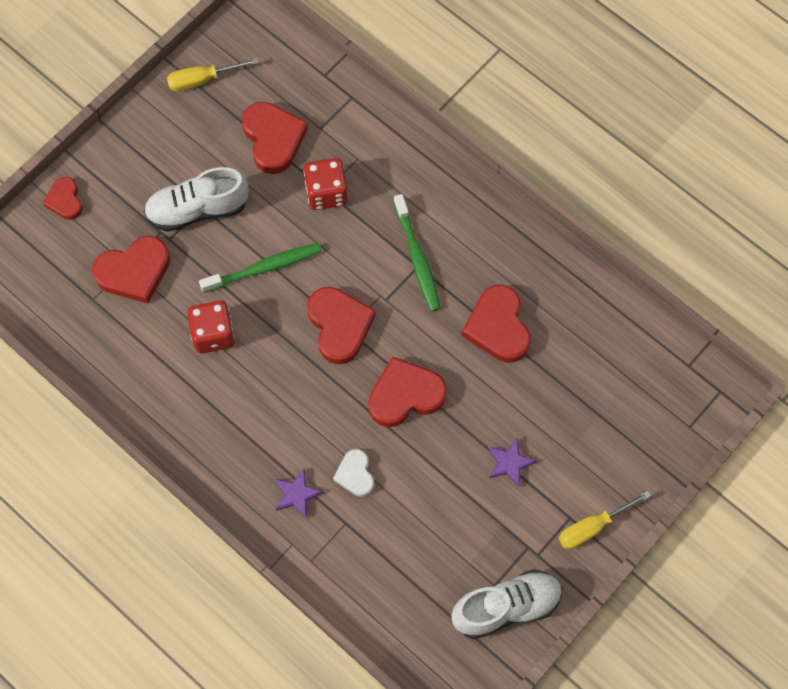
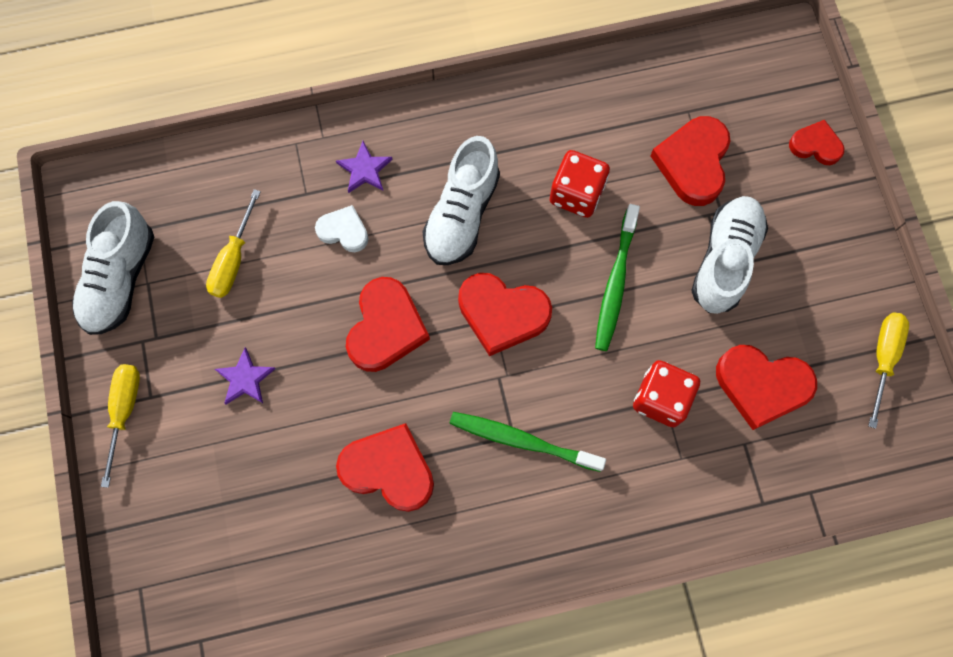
camera: 125 degrees right, 5 degrees up
(284, 401) = (462, 214): none -> white shoe
(433, 536) = (233, 260): none -> yellow screwdriver

